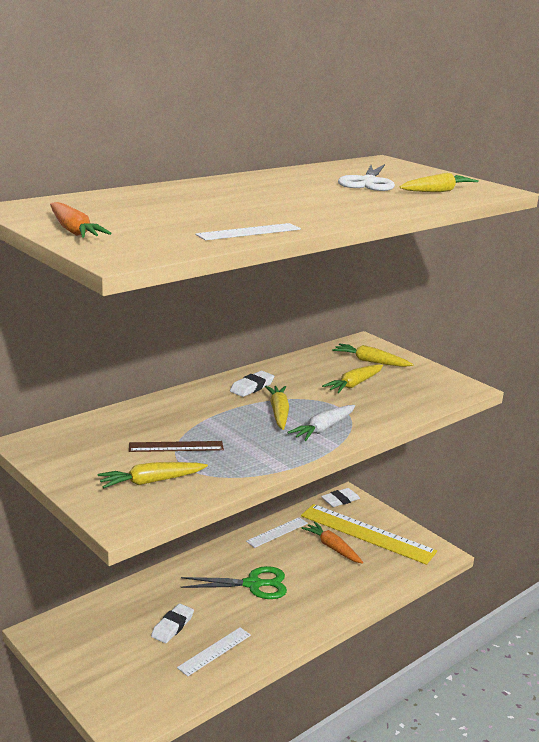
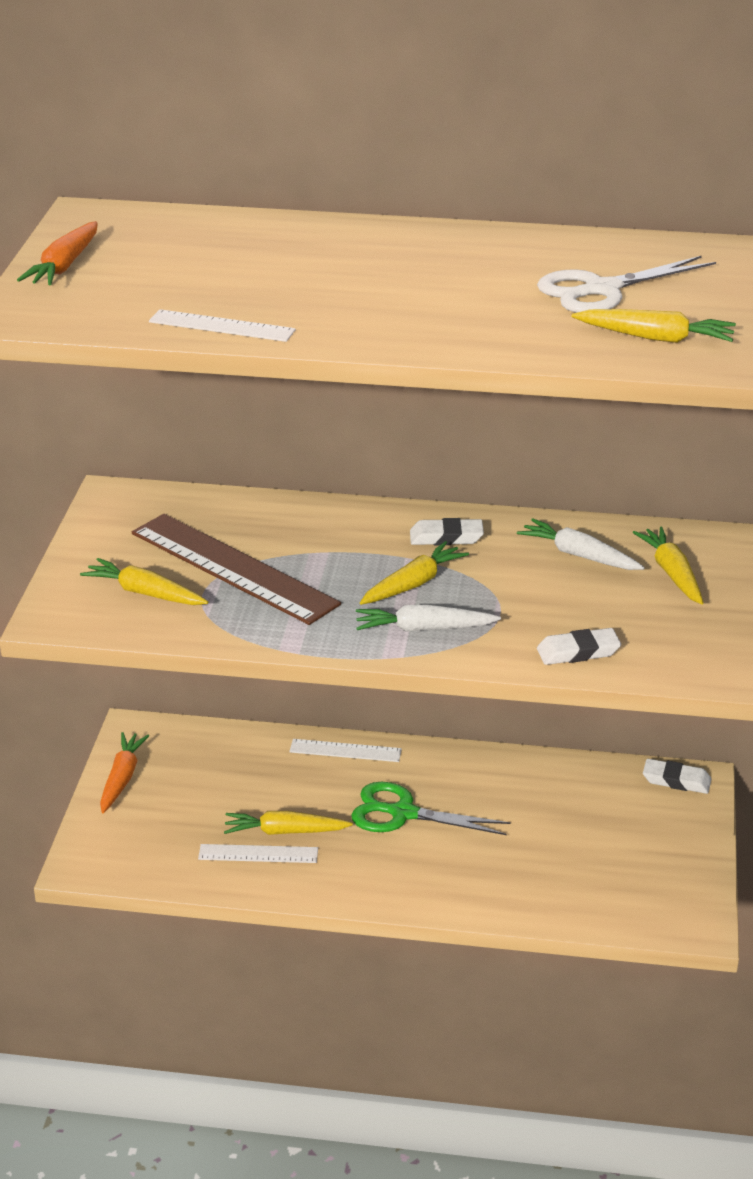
camera: 50 degrees right, 10 degrees up
(172, 626) = (256, 803): white eraser -> white eraser (578, 652)
(176, 447) = (233, 568): brown ruler -> brown ruler, size x1.97
(253, 584) = (403, 813): green scissors -> green scissors turned 150 degrees clockwise
(277, 532) = (527, 772): white ruler -> white ruler (345, 750)
(322, 370) = (578, 555): none -> white carrot
(332, 547) = (564, 830): orange carrot -> orange carrot (122, 778)
(354, 384) = (580, 593): yellow carrot -> yellow carrot (284, 831)
(367, 533) = (639, 841): yellow ruler -> none

